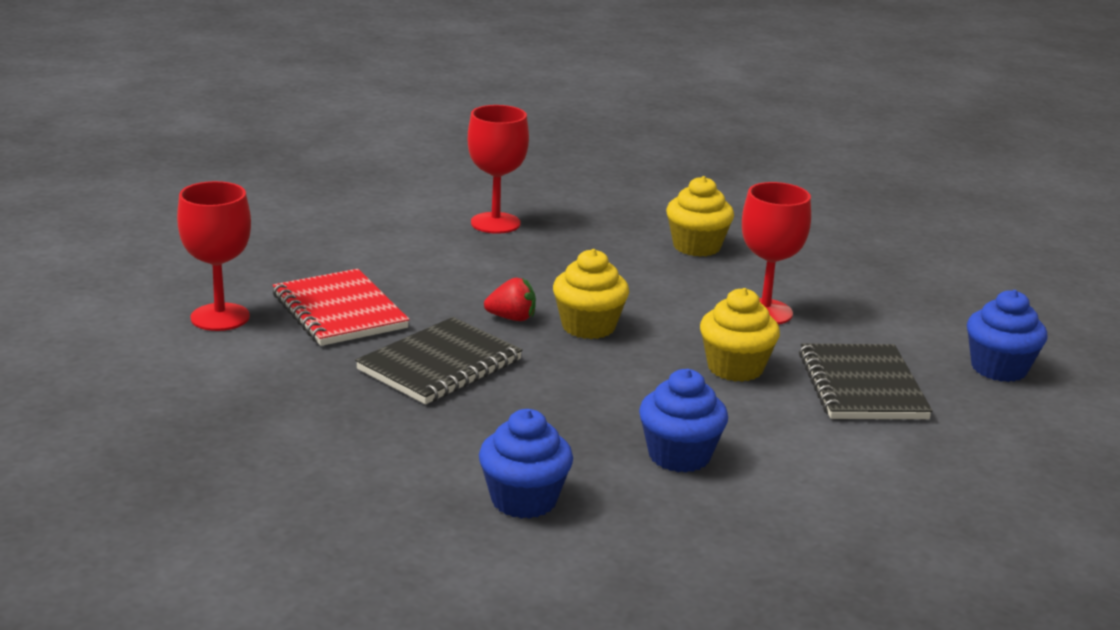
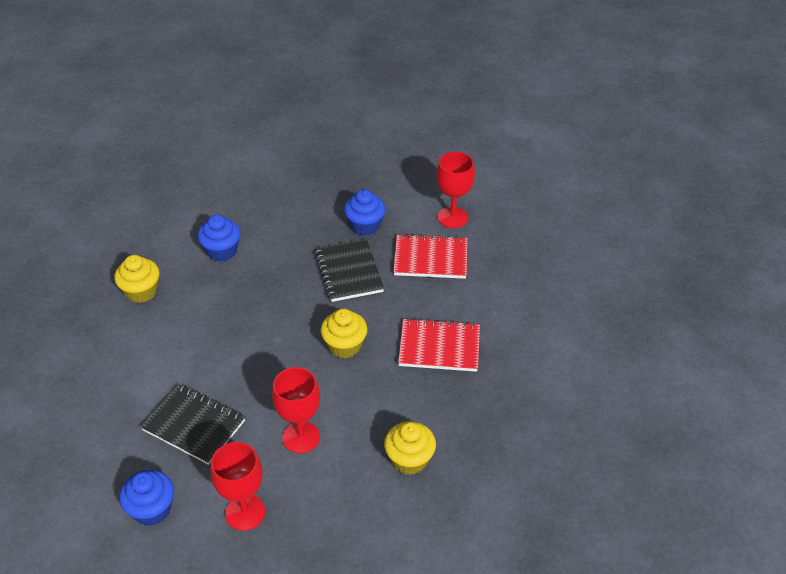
camera: 125 degrees right, 20 degrees up
(495, 223) = (508, 371): red goblet -> red goblet (245, 512)
(508, 268) = (439, 347): none -> red notebook
(512, 318) = (377, 319): red strawberry -> none
(679, 456) = (205, 314): blue cupcake -> blue cupcake (365, 225)
(735, 368) = (256, 382): yellow cupcake -> yellow cupcake (141, 292)

